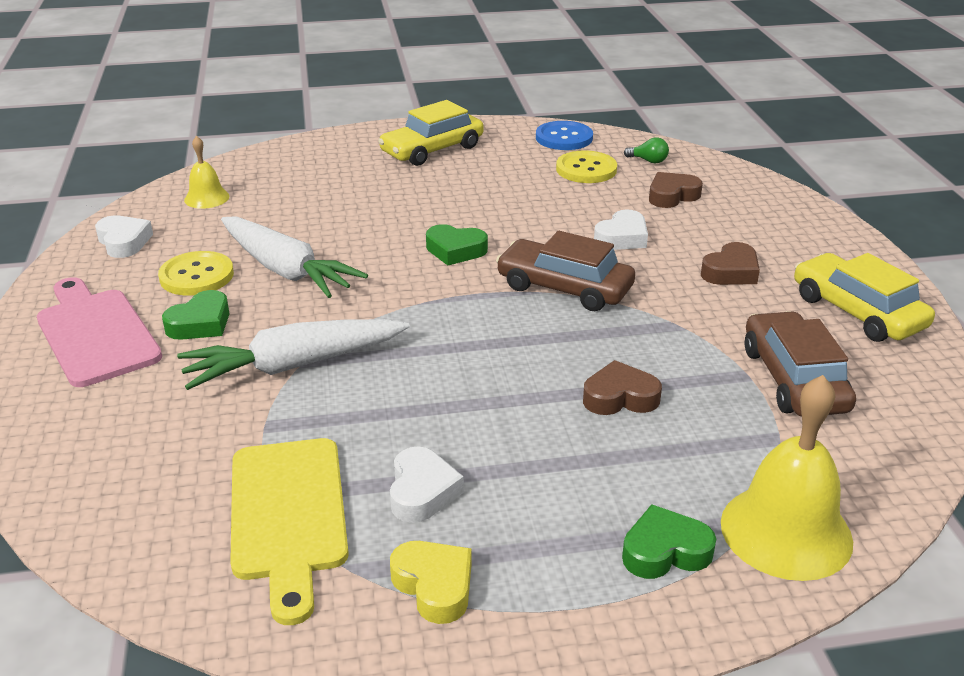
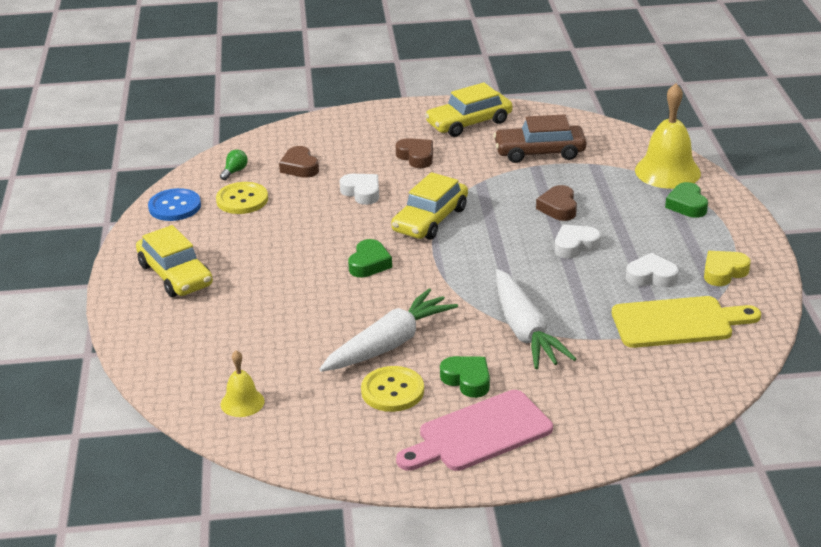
camera: 85 degrees left, 0 degrees up
(124, 242) = (323, 443): white heart -> white heart (575, 246)
(564, 287) = (430, 220): brown car -> yellow car

